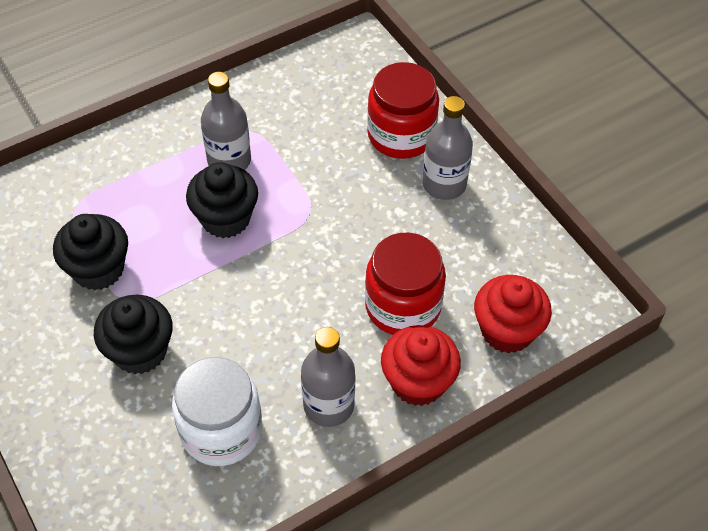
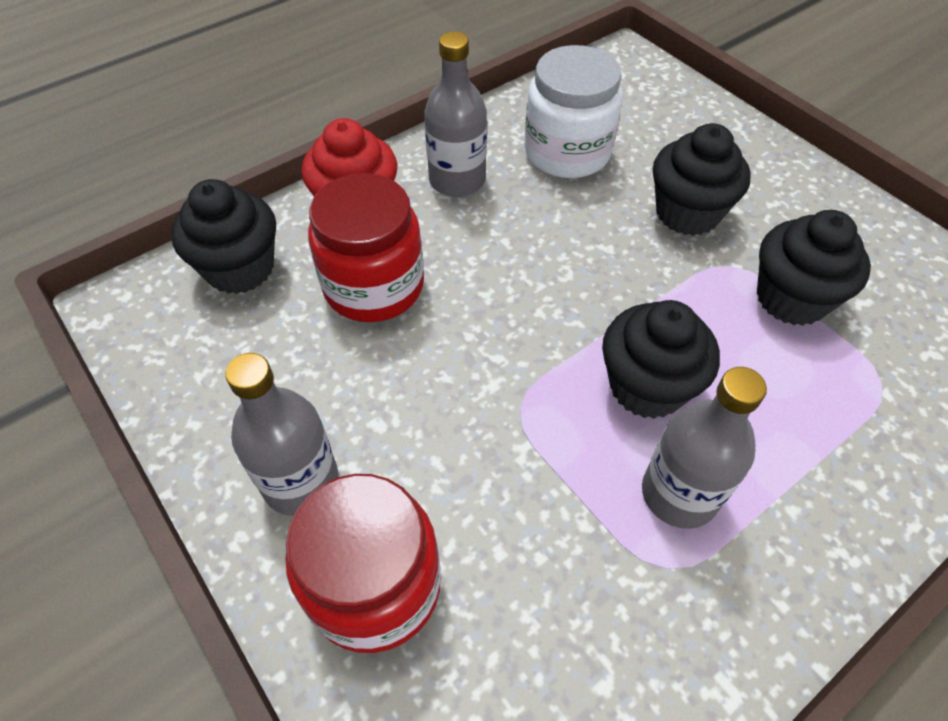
camera: 175 degrees right, 0 degrees up
(507, 331) = (240, 268): red cupcake -> black cupcake

